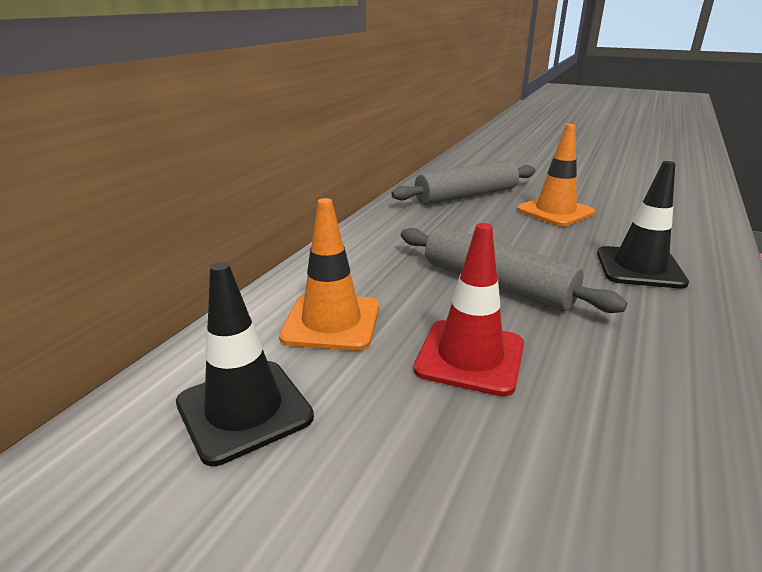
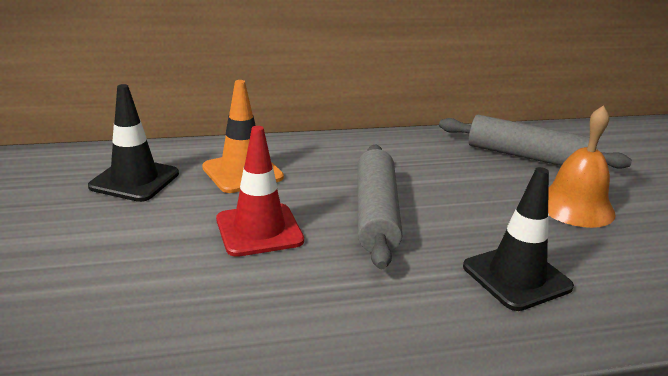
camera: 50 degrees right, 0 degrees up
(555, 211) = (575, 206): orange traffic cone -> orange bell

